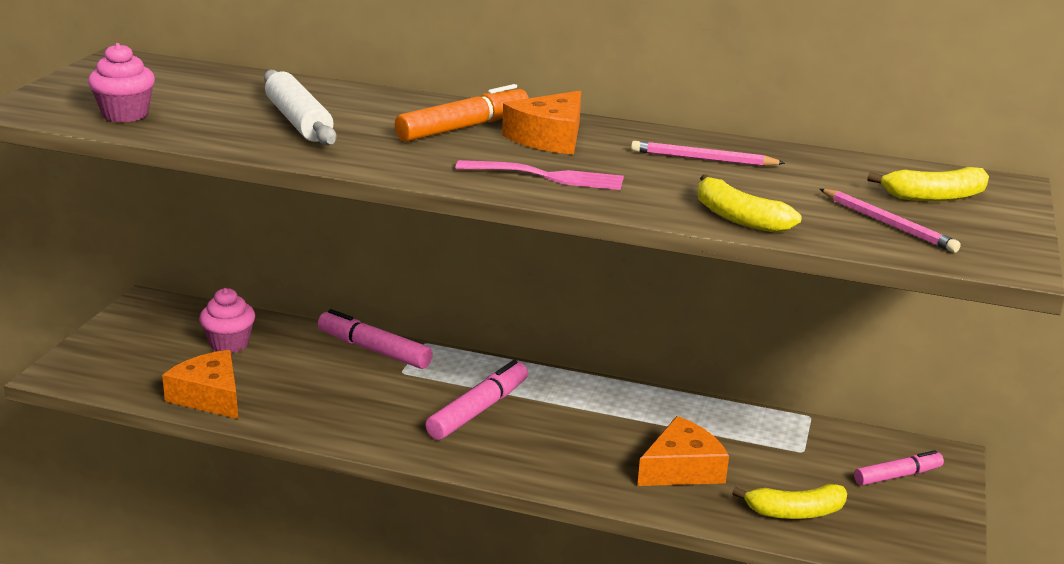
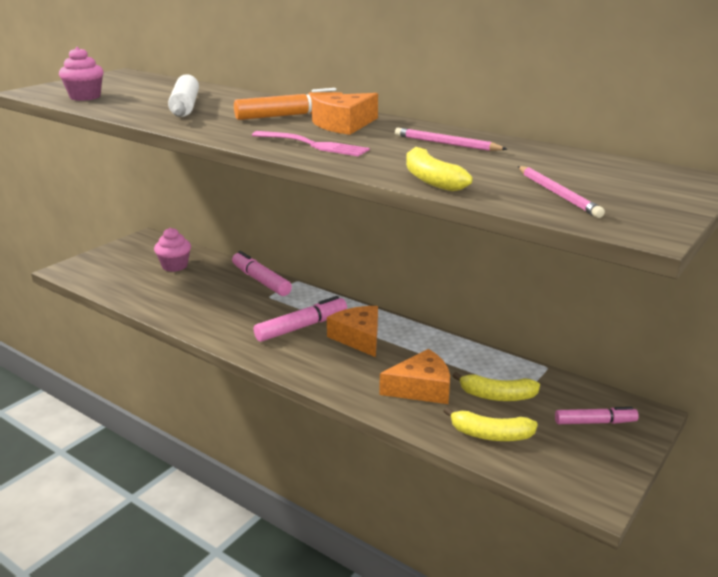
camera: 20 degrees right, 0 degrees up
(209, 396) = (139, 295): orange cheese -> orange cheese (358, 338)
(934, 197) = (620, 180): yellow banana -> yellow banana (497, 396)

